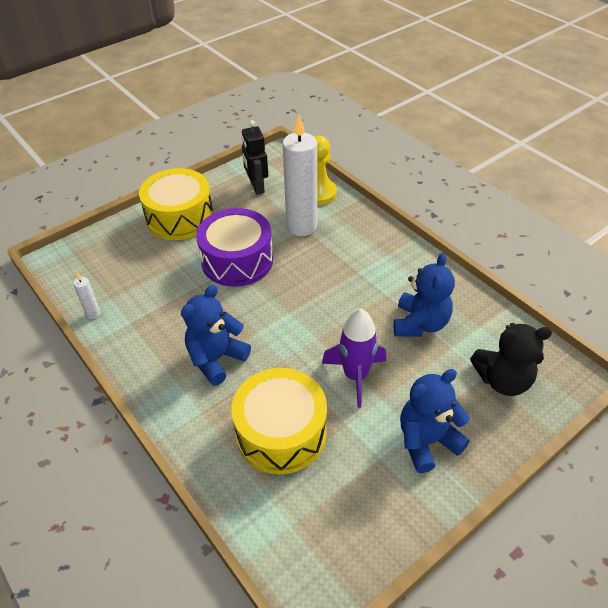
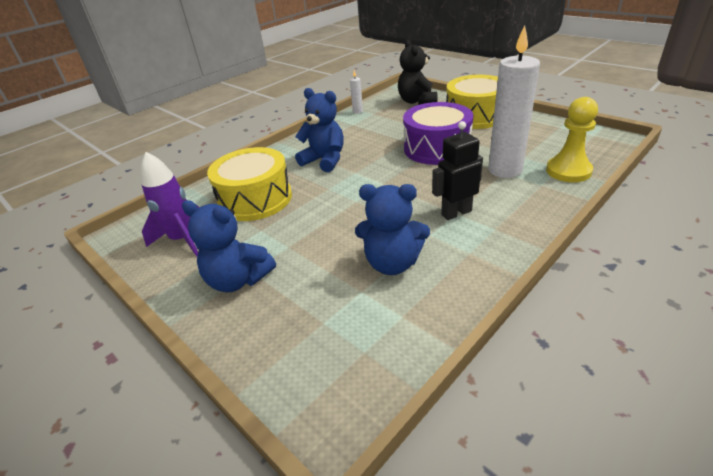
camera: 85 degrees right, 10 degrees down
(257, 187) = (546, 138): black robot -> black robot (456, 213)
(355, 376) = (314, 228): purple rocket -> purple rocket (183, 239)
(427, 441) = (238, 280): blue teddy bear -> blue teddy bear turned 150 degrees clockwise
(503, 380) = (317, 339): black teddy bear -> black teddy bear (417, 101)

